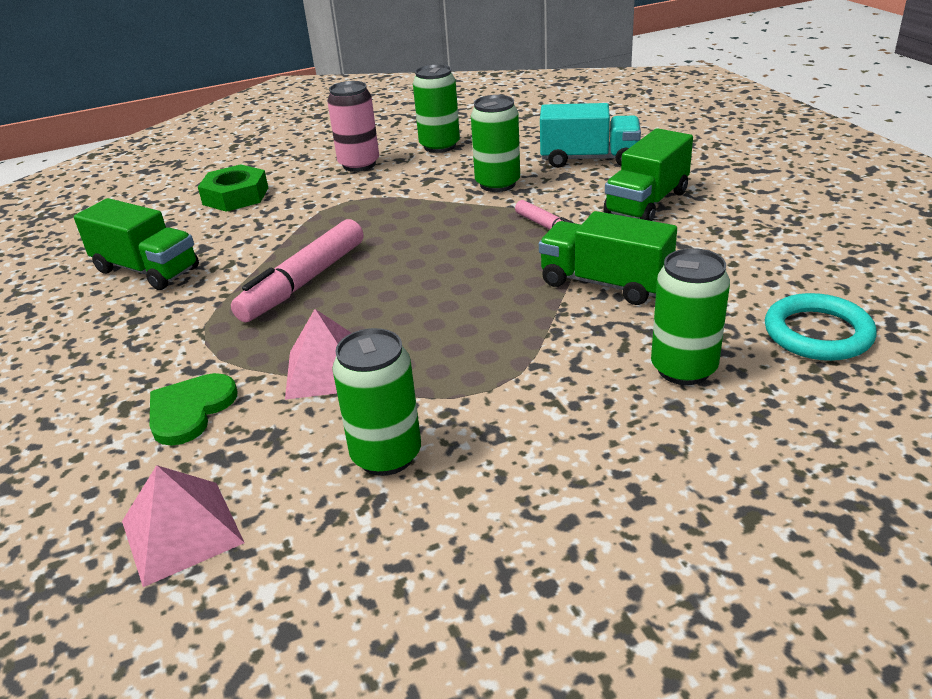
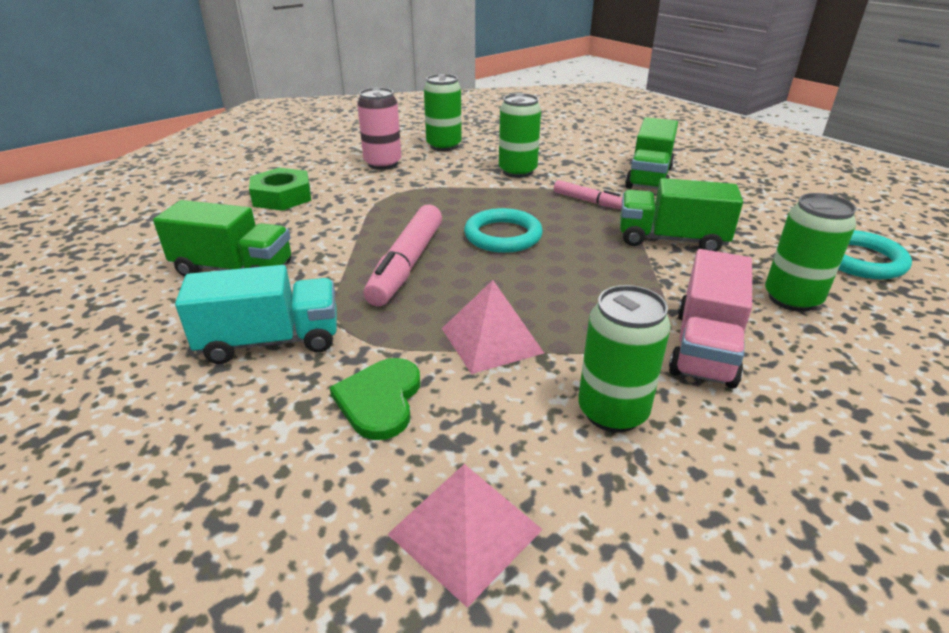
camera: 20 degrees left, 0 degrees up
(422, 260) = (503, 235): none -> turquoise ring
(534, 407) = (704, 347): none -> pink truck
(589, 159) = (575, 149): turquoise truck -> turquoise truck (271, 341)

